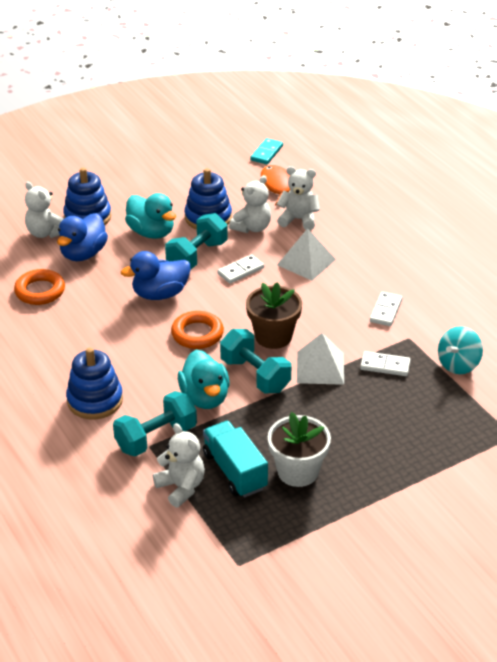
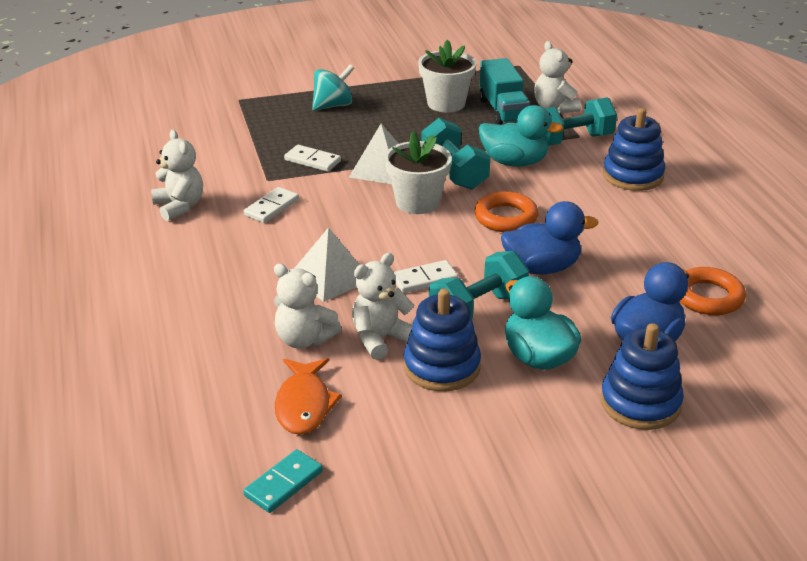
camera: 165 degrees left, 5 degrees down
(46, 233) = (709, 386): white teddy bear -> white teddy bear (179, 206)
(205, 397) = (514, 162): turquoise duck -> turquoise duck turned 105 degrees clockwise
(273, 336) = (417, 202): brown flower pot -> white flower pot
(458, 364) = (237, 151): turquoise spinning top -> turquoise spinning top (333, 106)

